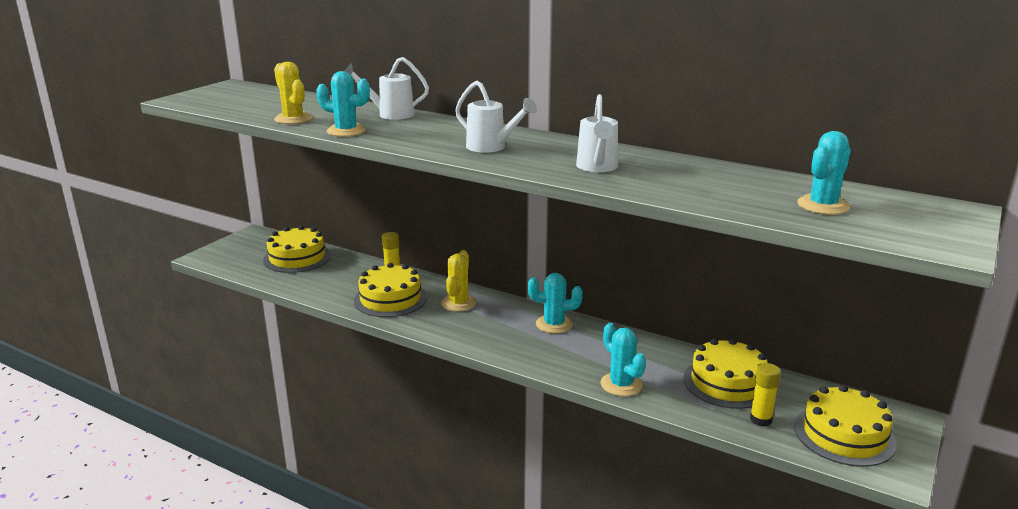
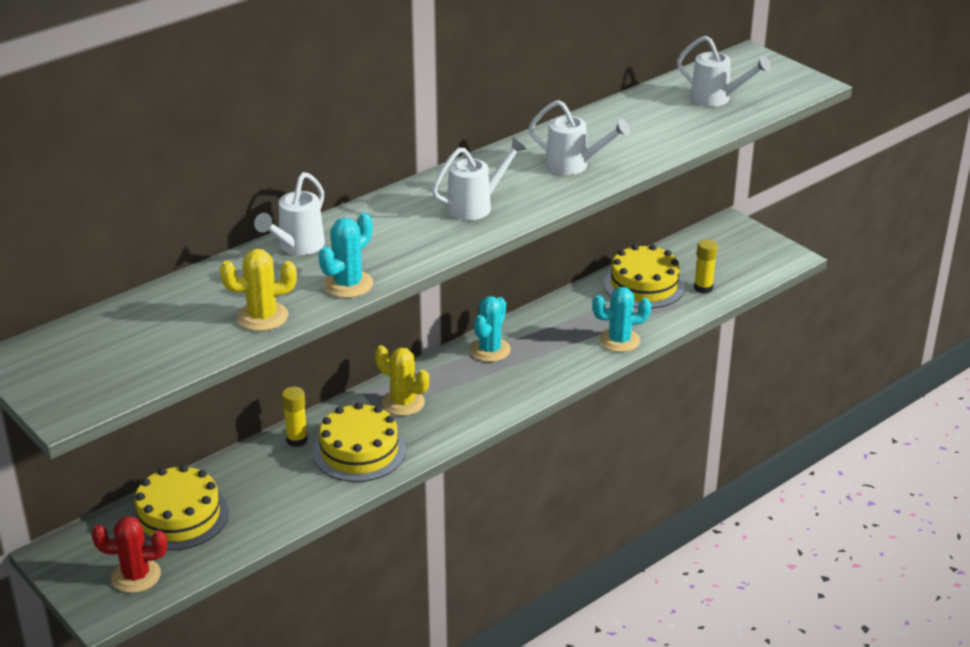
camera: 70 degrees left, 10 degrees up
(236, 258) = (136, 576): none -> red cactus
(823, 205) = (717, 99): turquoise cactus -> white watering can
(844, 435) = (738, 259): yellow cake -> none

